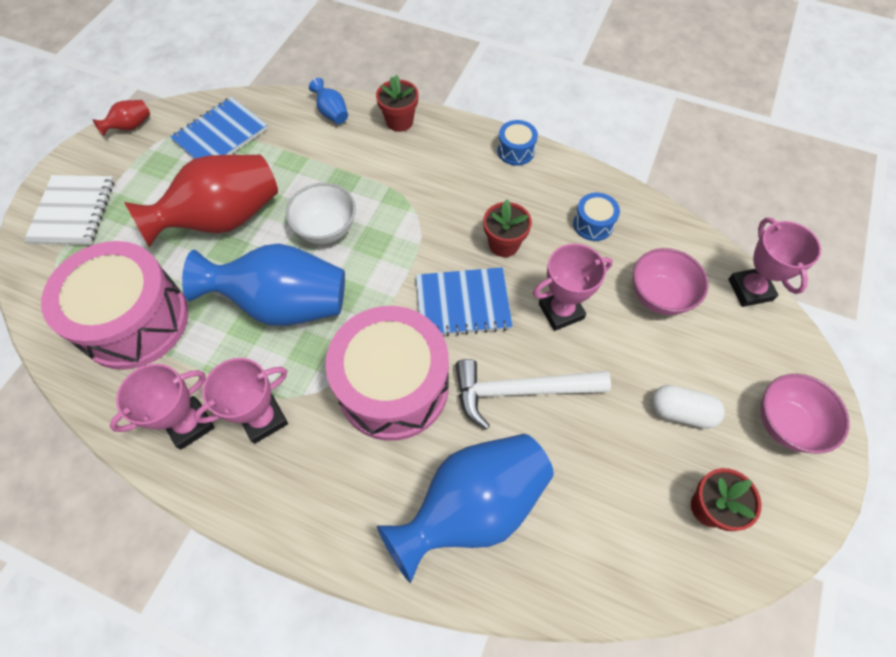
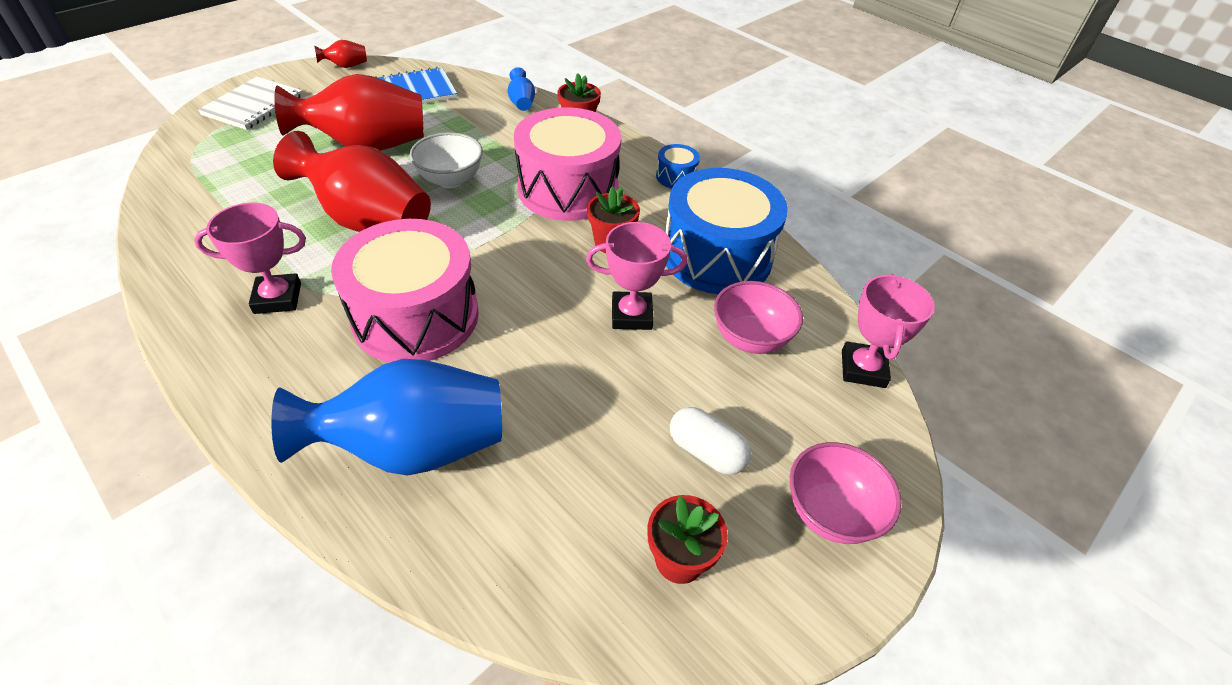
camera: 20 degrees right, 15 degrees down
(135, 321) = (234, 191): pink drum -> pink drum (568, 189)
(189, 424) = (212, 279): pink trophy -> none
(284, 304) = (368, 220): blue vase -> red vase
(462, 303) = (535, 275): blue notebook -> none
(520, 391) = (539, 366): white hammer -> none
(593, 224) = (717, 256): blue drum -> blue drum, size x2.38

